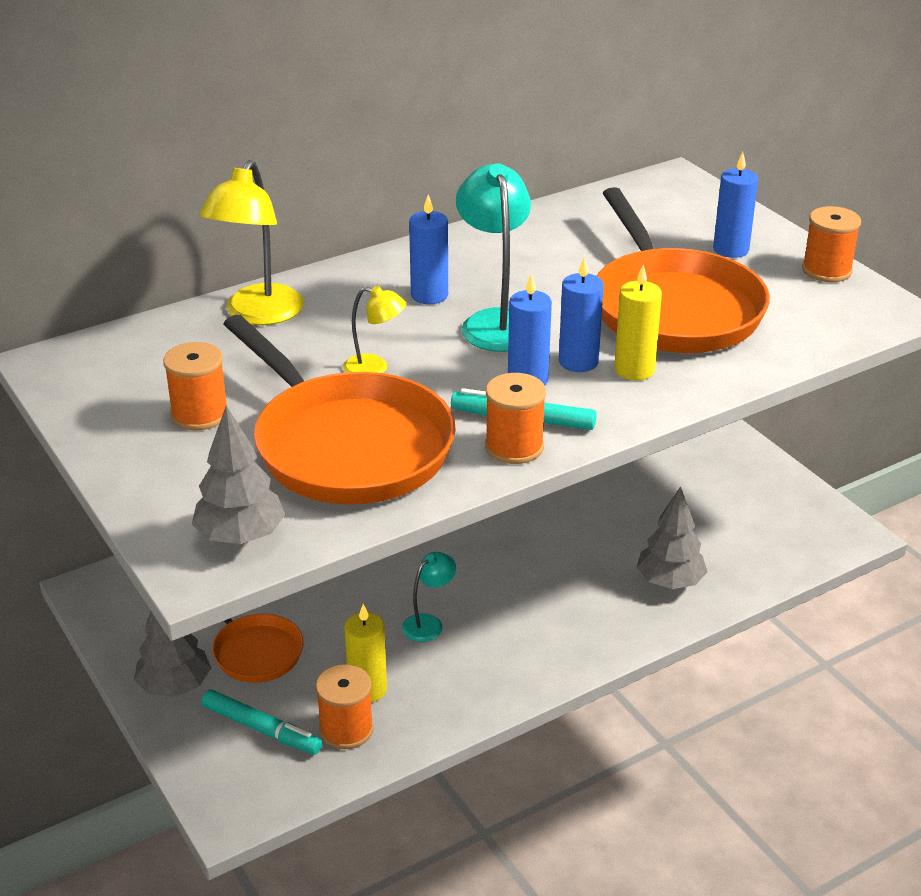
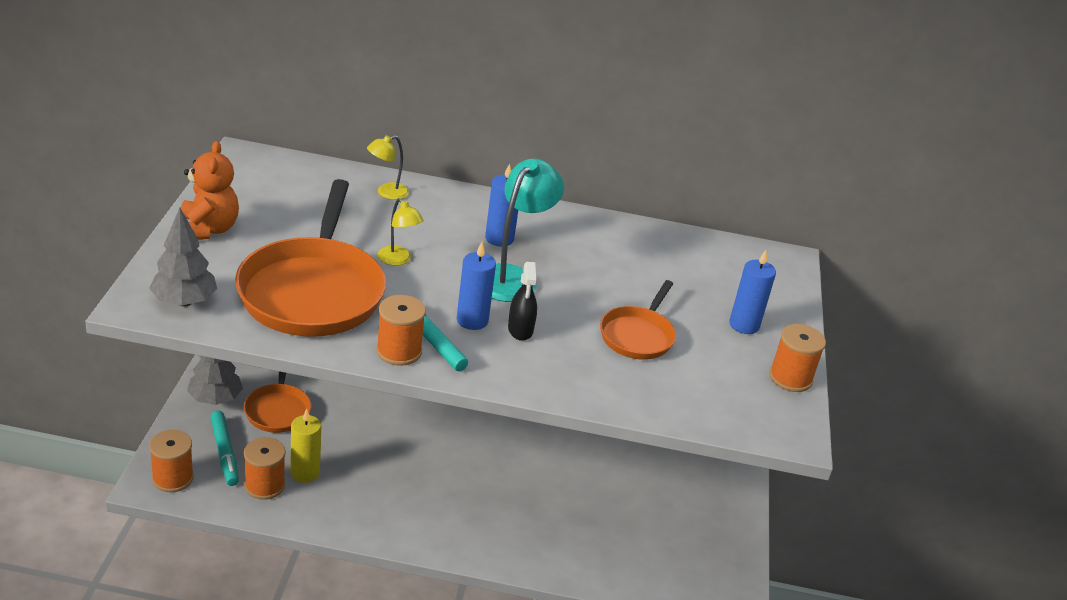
camera: 35 degrees right, 0 degrees up
(140, 455) = (207, 230): none -> orange teddy bear
(200, 414) = (269, 227): orange spool -> orange spool (172, 478)
(258, 315) = (386, 193): yellow lamp -> yellow lamp, size x0.54
(429, 623) = (388, 462): turquoise lamp -> none
(578, 362) = (520, 329): blue candle -> black spray bottle
(634, 370) = (546, 355): yellow candle -> none
(670, 582) = (565, 542): grey tree -> none
(672, 307) = (638, 335): orange pan -> orange pan, size x0.53

